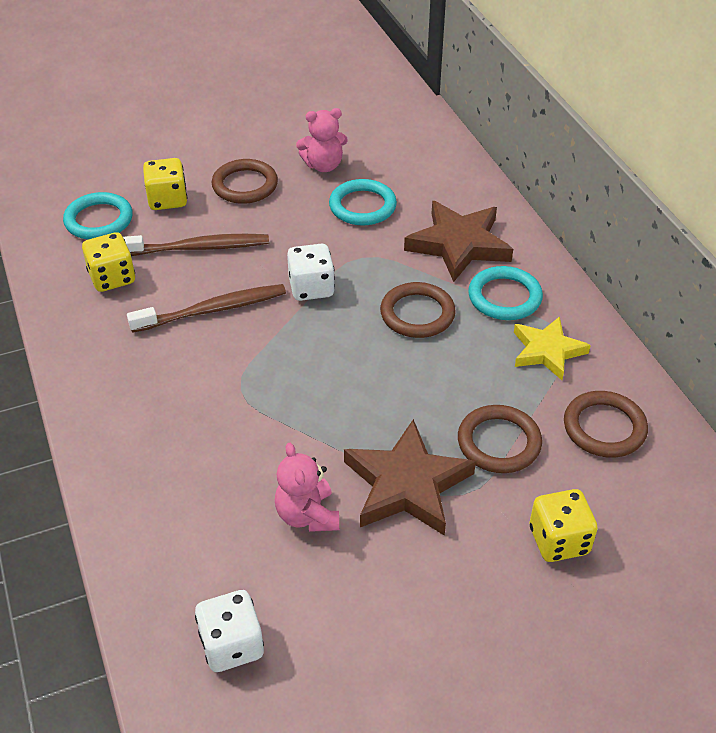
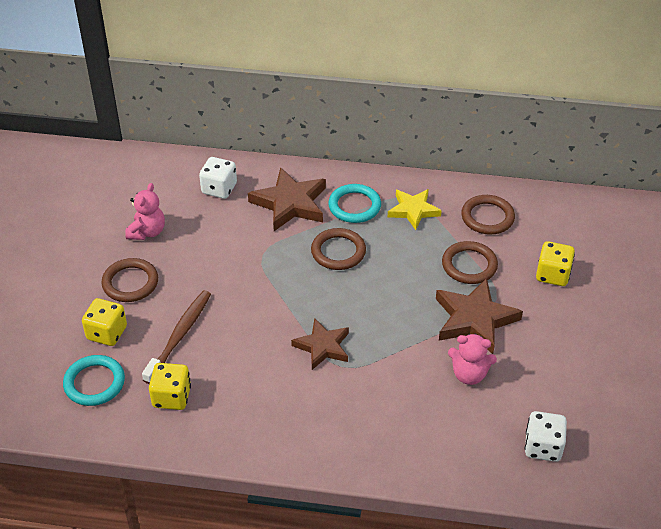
camera: 60 degrees left, 0 degrees up
(212, 310) = (253, 352): brown toothbrush -> none
(259, 361) = (322, 346): none -> brown star
(311, 288) = (273, 292): white dice -> white dice (219, 189)
(362, 206) = (211, 231): turquoise ring -> none

